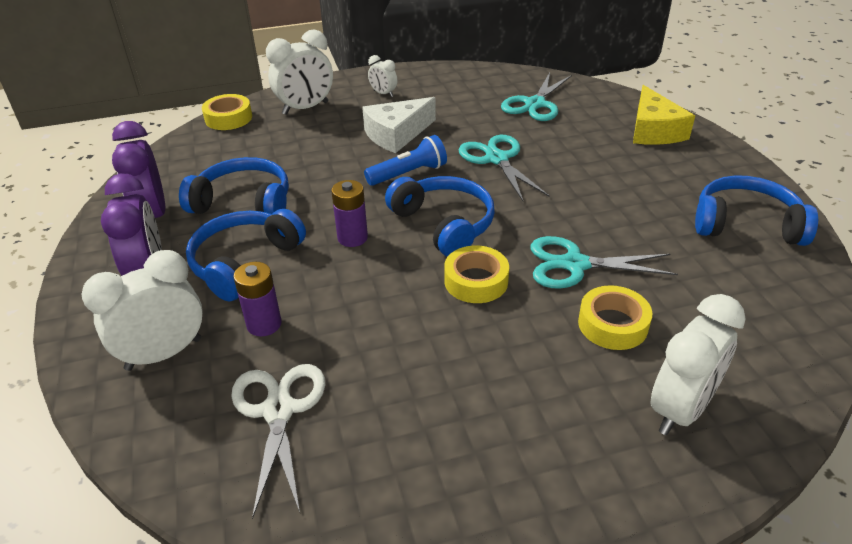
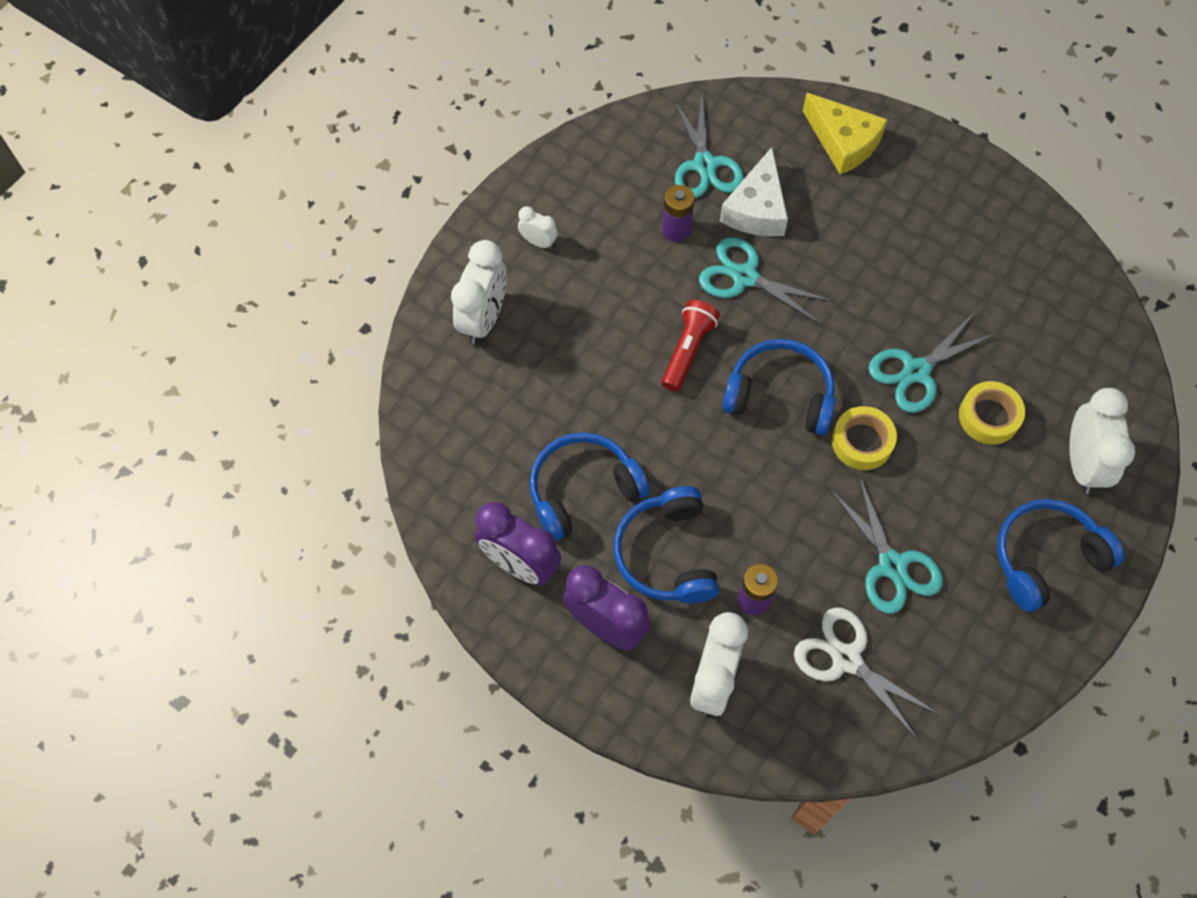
camera: 40 degrees left, 25 degrees up
(228, 118) = (420, 387): yellow tape -> none
(352, 238) = (723, 464): purple battery -> purple battery (676, 230)
(383, 94) = (538, 242): white clock -> white clock turned 150 degrees counterclockwise
(396, 134) = (619, 300): white cheese -> white cheese (756, 209)
(402, 371) = (892, 565): none -> turquoise scissors
(408, 174) = (688, 350): blue flashlight -> red flashlight
(746, 224) = (1001, 234): blue headphones -> blue headphones (1045, 558)

